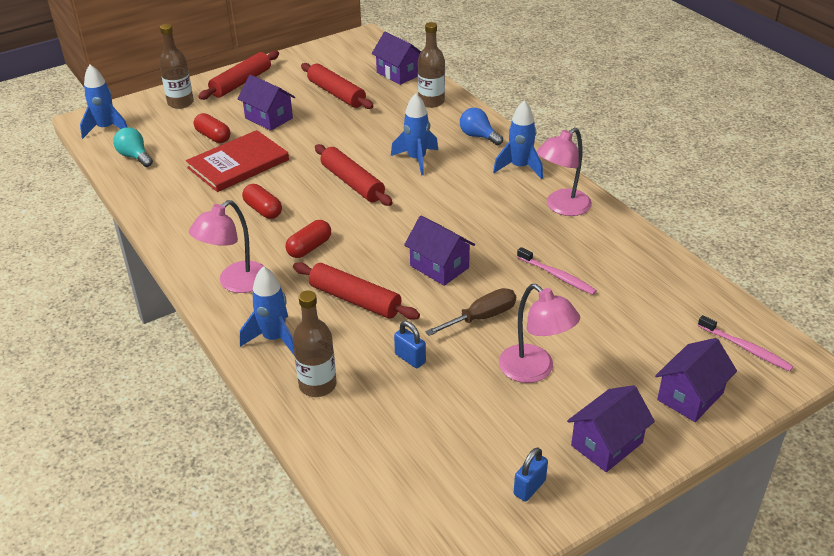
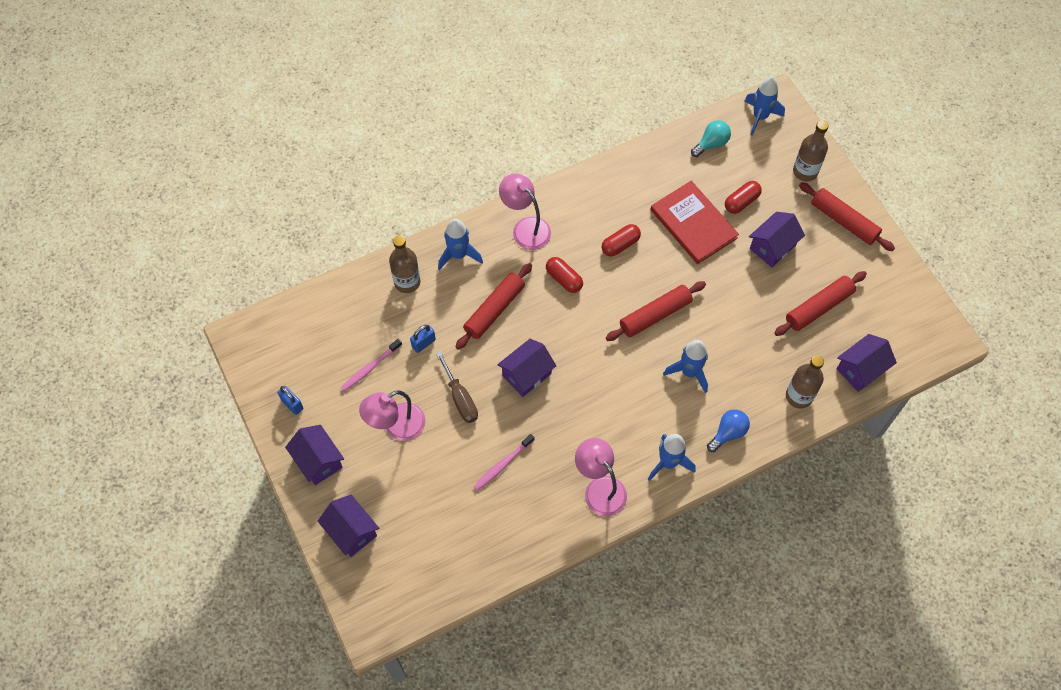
camera: 95 degrees right, 25 degrees up
(745, 348) = (394, 591): pink toothbrush -> pink toothbrush (370, 367)

